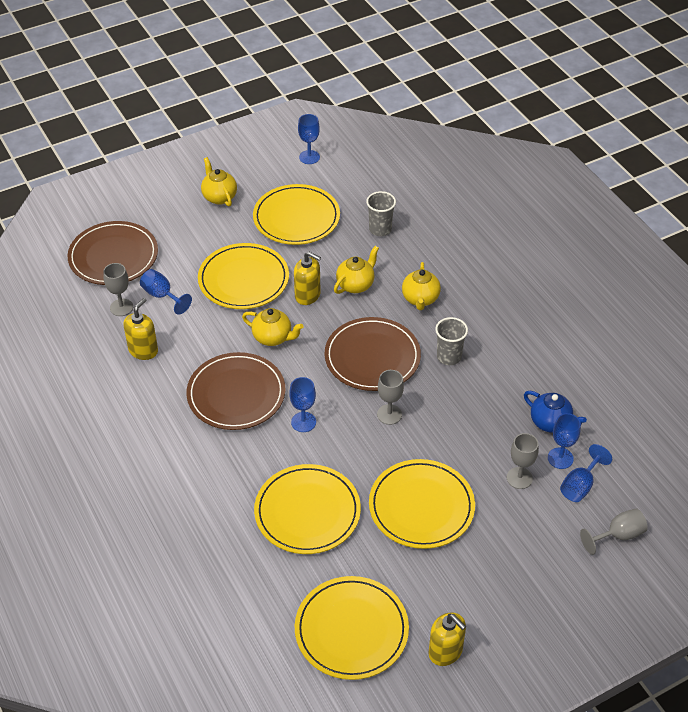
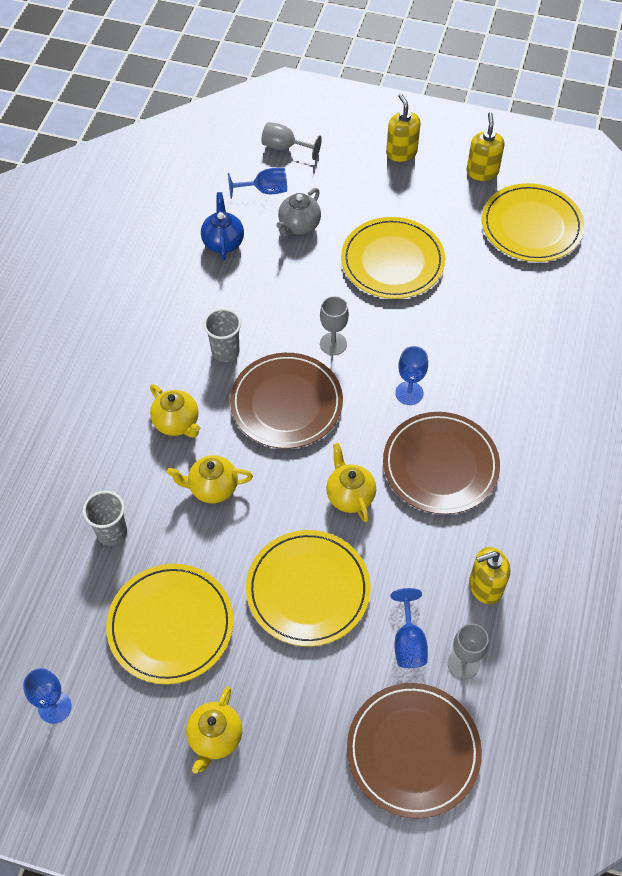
camera: 135 degrees left, 10 degrees up
(307, 295) = (268, 515): yellow soap dispenser -> yellow soap dispenser (401, 153)
(307, 512) = (481, 321): yellow plate -> none
(420, 299) = (177, 423): yellow teapot -> yellow teapot turned 90 degrees clockwise
(519, 478) = (299, 226): grey goblet -> grey teapot
(560, 458) = (252, 216): blue goblet -> none

